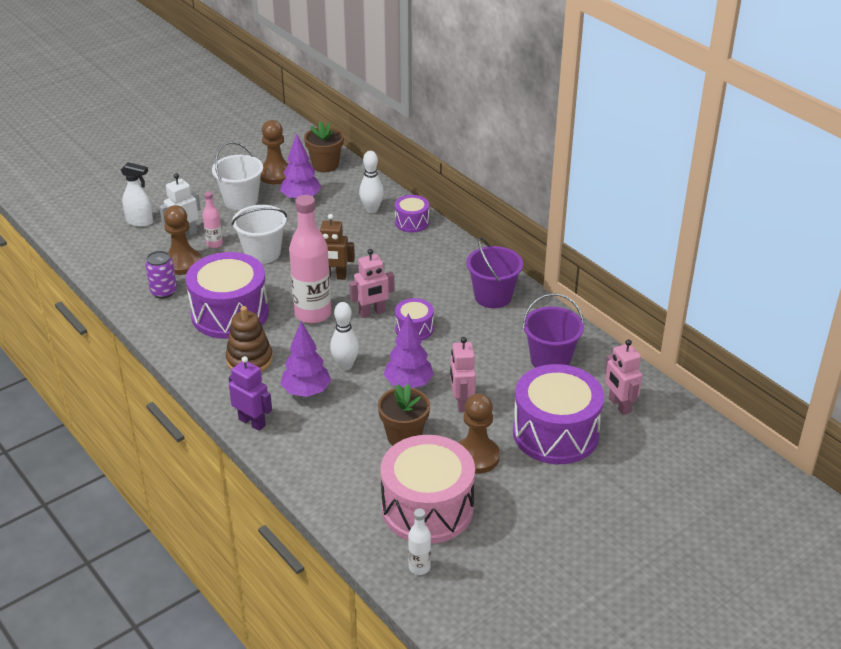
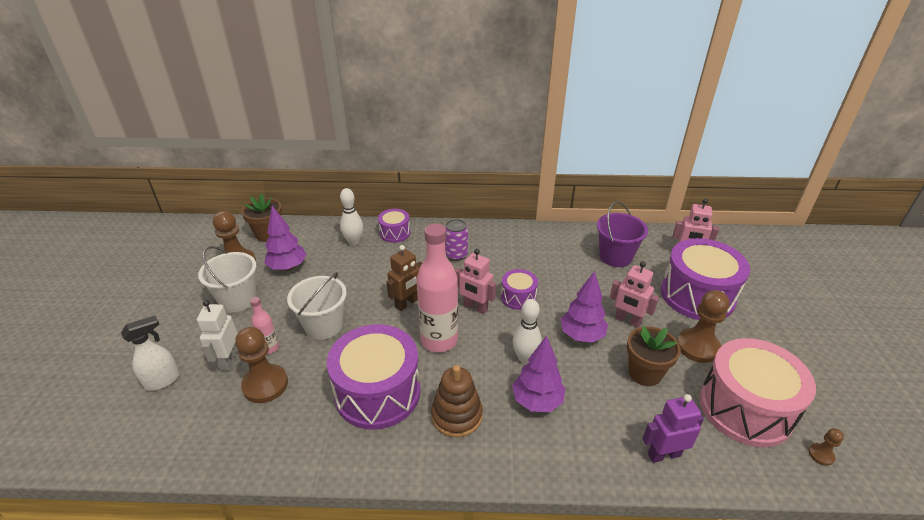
camera: 50 degrees left, 0 degrees up
(163, 292) = (287, 423): purple can -> purple can (456, 255)
(252, 422) = (547, 464): purple robot -> purple robot (663, 454)
(372, 313) = (475, 307): pink robot -> pink robot turned 105 degrees clockwise
(419, 567) = (821, 455): white bottle -> brown pawn
(493, 296) = (522, 244): purple bucket -> none

